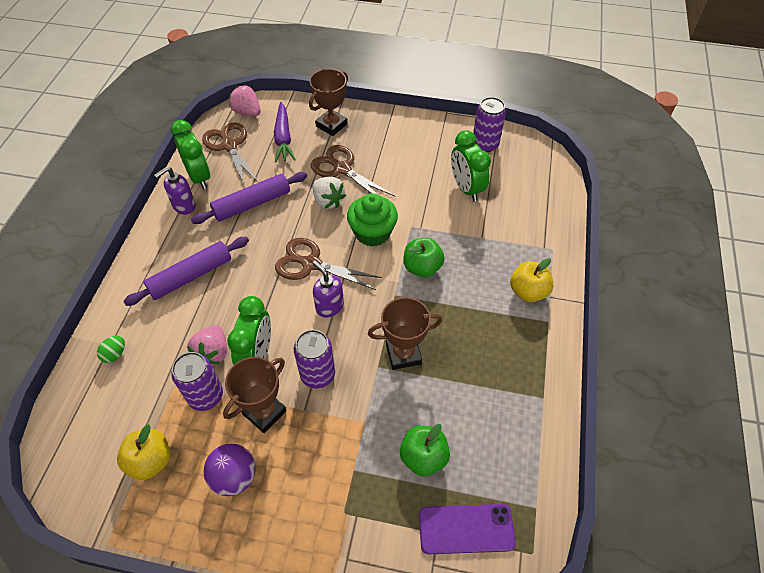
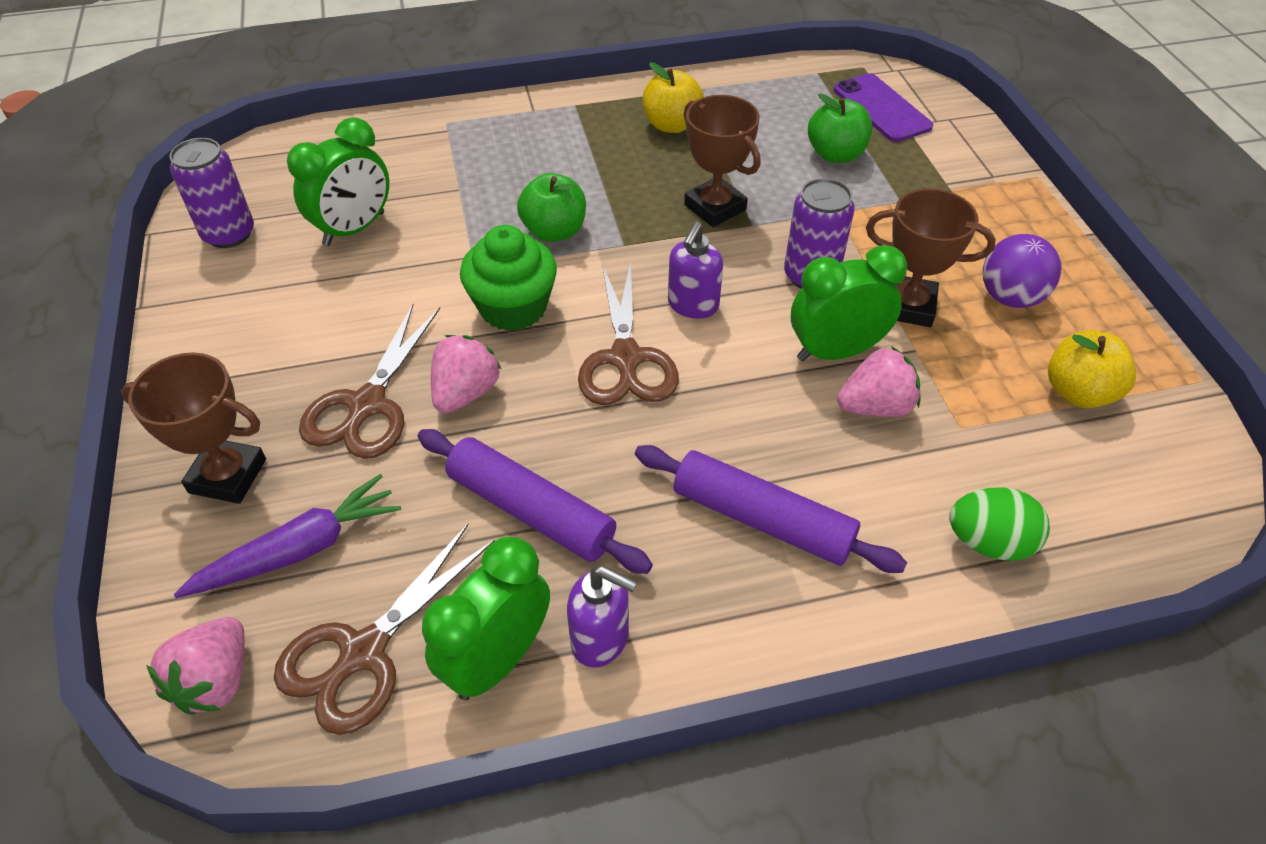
camera: 115 degrees left, 5 degrees down
(115, 354) = (989, 542): green egg -> green egg, size x1.58
(206, 396) = (944, 380): purple can -> none
(328, 201) = (466, 393): white strawberry -> pink strawberry
(528, 291) = (536, 128): yellow apple -> yellow apple (671, 125)

